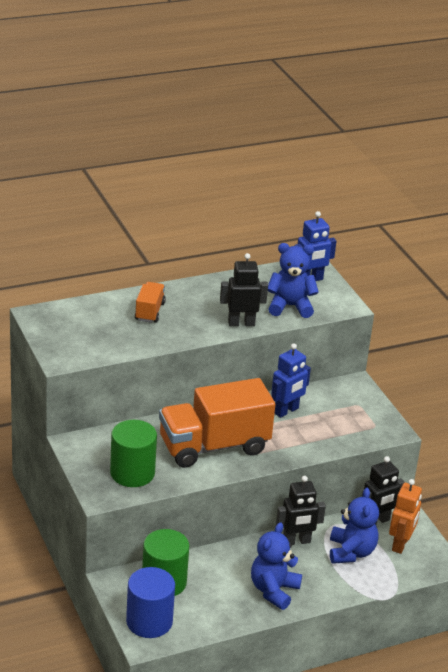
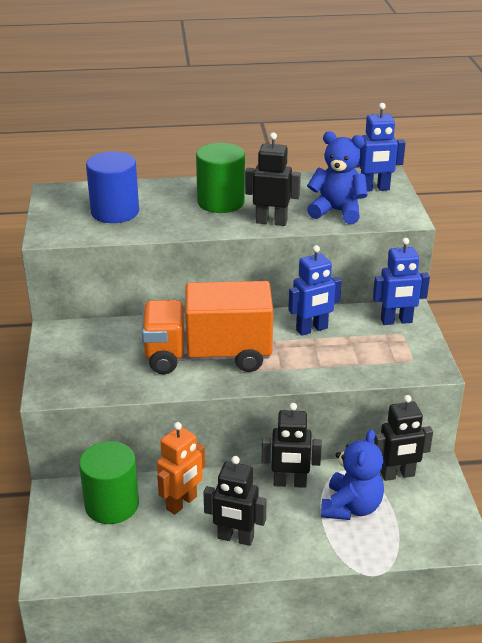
camera: 20 degrees right, 0 degrees up
(132, 473) = (99, 372): green cylinder -> green cylinder (221, 202)
(149, 311) = (176, 201): orange truck -> none
(149, 621) = (69, 549): blue cylinder -> blue cylinder (115, 212)
(273, 590) = (235, 538): blue teddy bear -> black robot
(350, 394) = (396, 321): none -> blue robot
(400, 544) = (417, 508): orange robot -> orange robot (182, 503)

